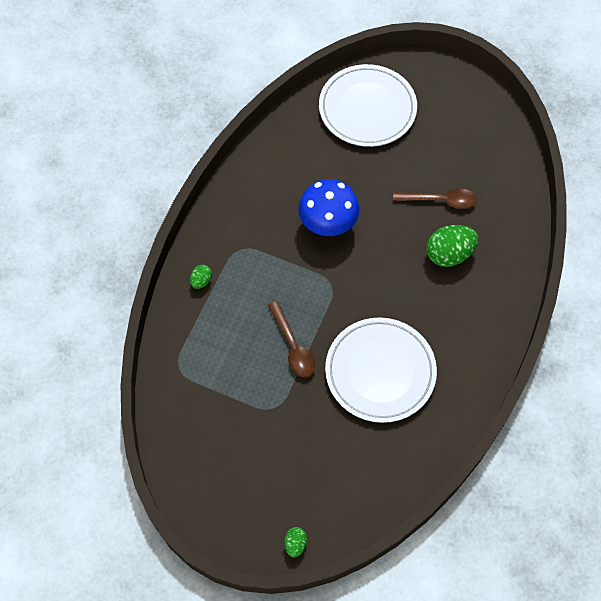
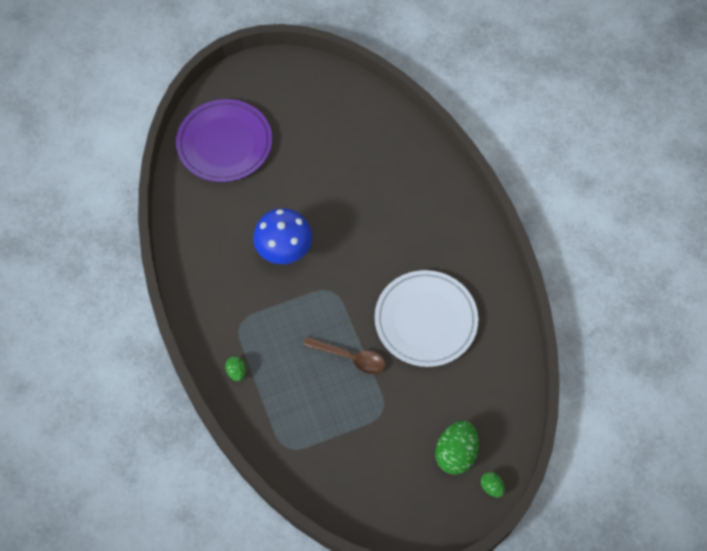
camera: 45 degrees left, 0 degrees up
(367, 108) = (224, 143): white plate -> purple plate
(440, 200) = (343, 167): brown spoon -> none
(449, 254) = (388, 199): green egg -> green egg (455, 453)

